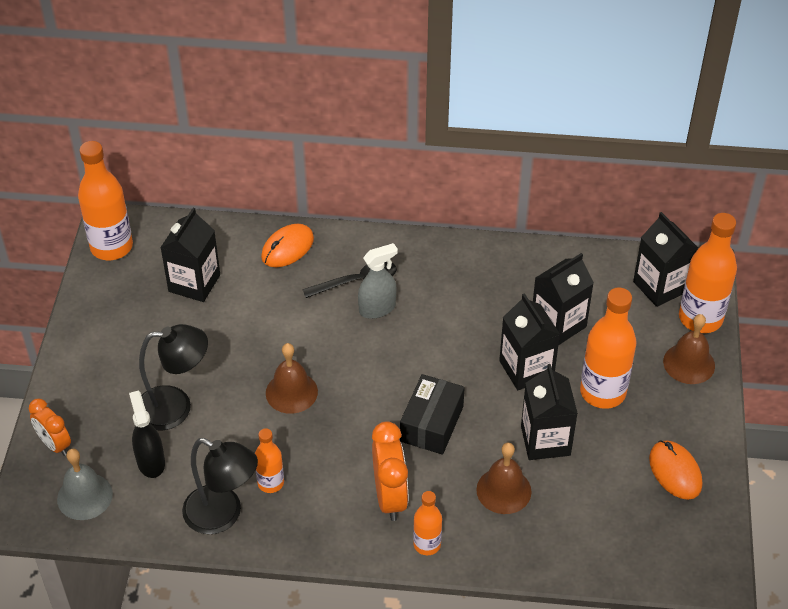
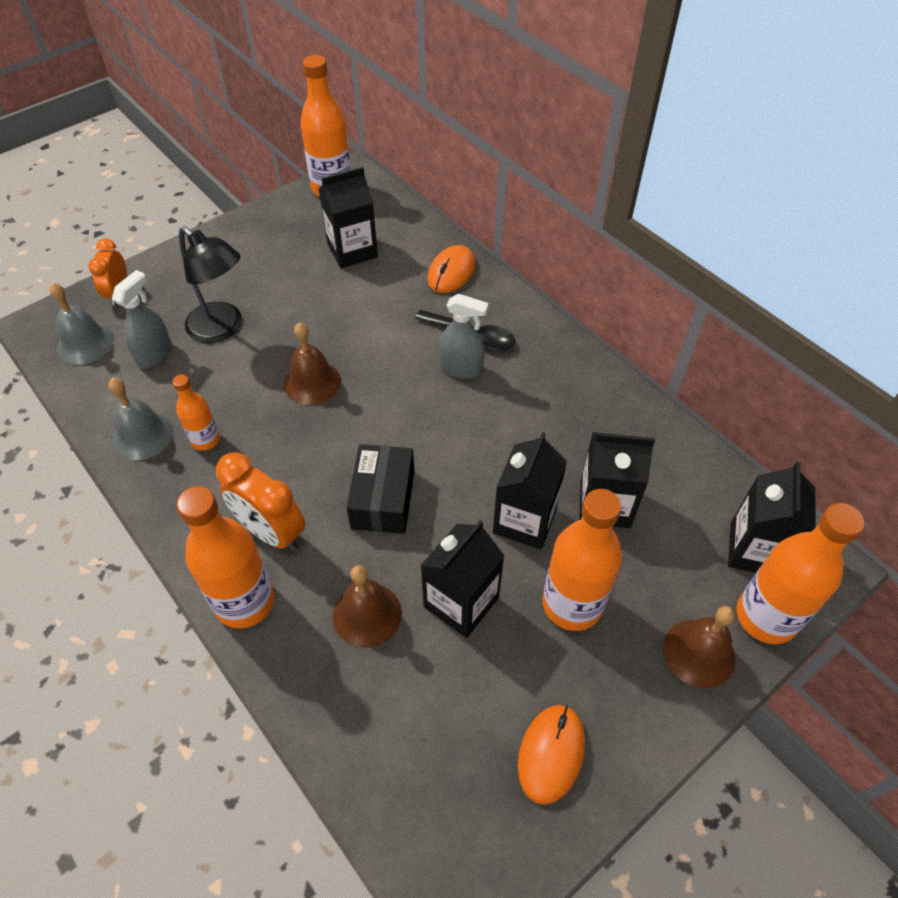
camera: 45 degrees right, 5 degrees up
(151, 462) = (154, 354): black spray bottle -> grey spray bottle
(223, 515) = (143, 435): black lamp -> grey bell
(287, 248) = (451, 272): orange mouse -> orange mouse turned 60 degrees counterclockwise
(390, 497) = (271, 532): orange clock -> orange clock turned 90 degrees clockwise
(427, 544) = (245, 602): orange bottle -> orange bottle, size x1.82
(431, 424) = (383, 499): black box -> black box turned 60 degrees counterclockwise

